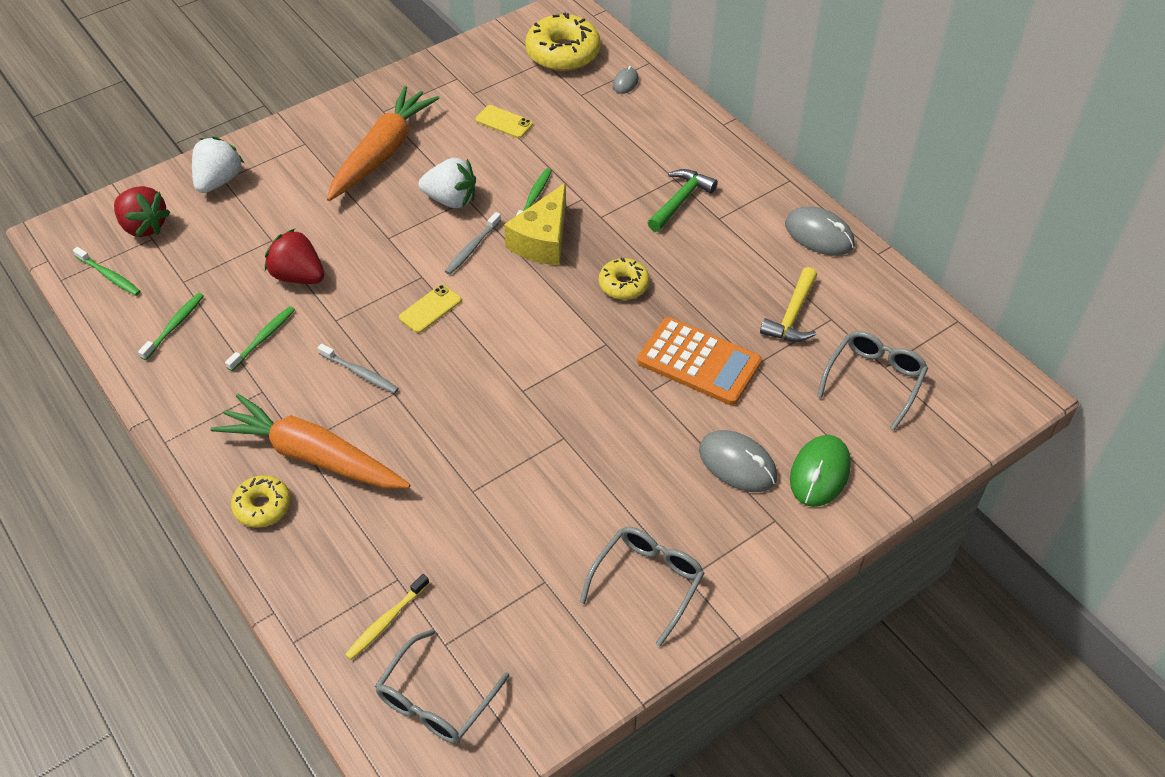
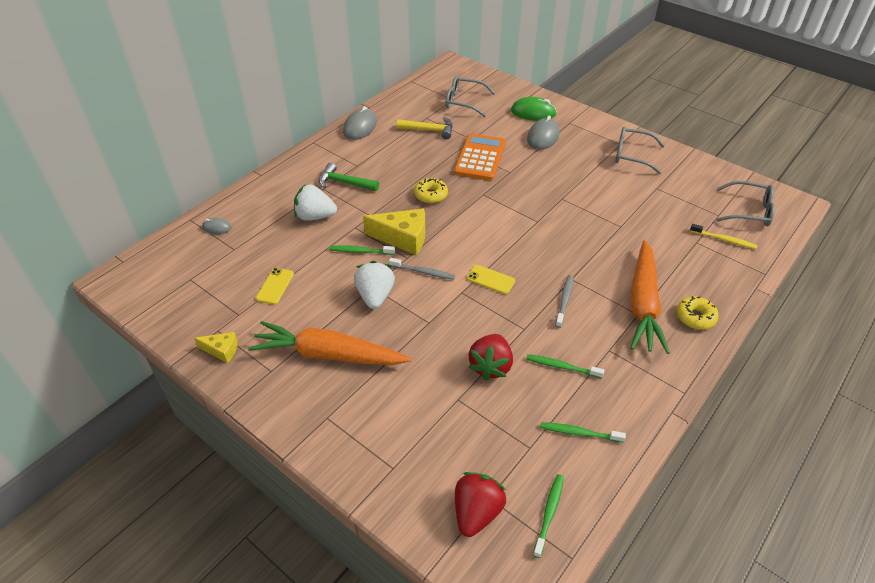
camera: 105 degrees left, 5 degrees down
(219, 181) = (396, 471): white strawberry -> white strawberry (315, 216)
(427, 80) = (222, 350): none -> yellow cheese
(563, 53) = (178, 269): yellow donut -> none

